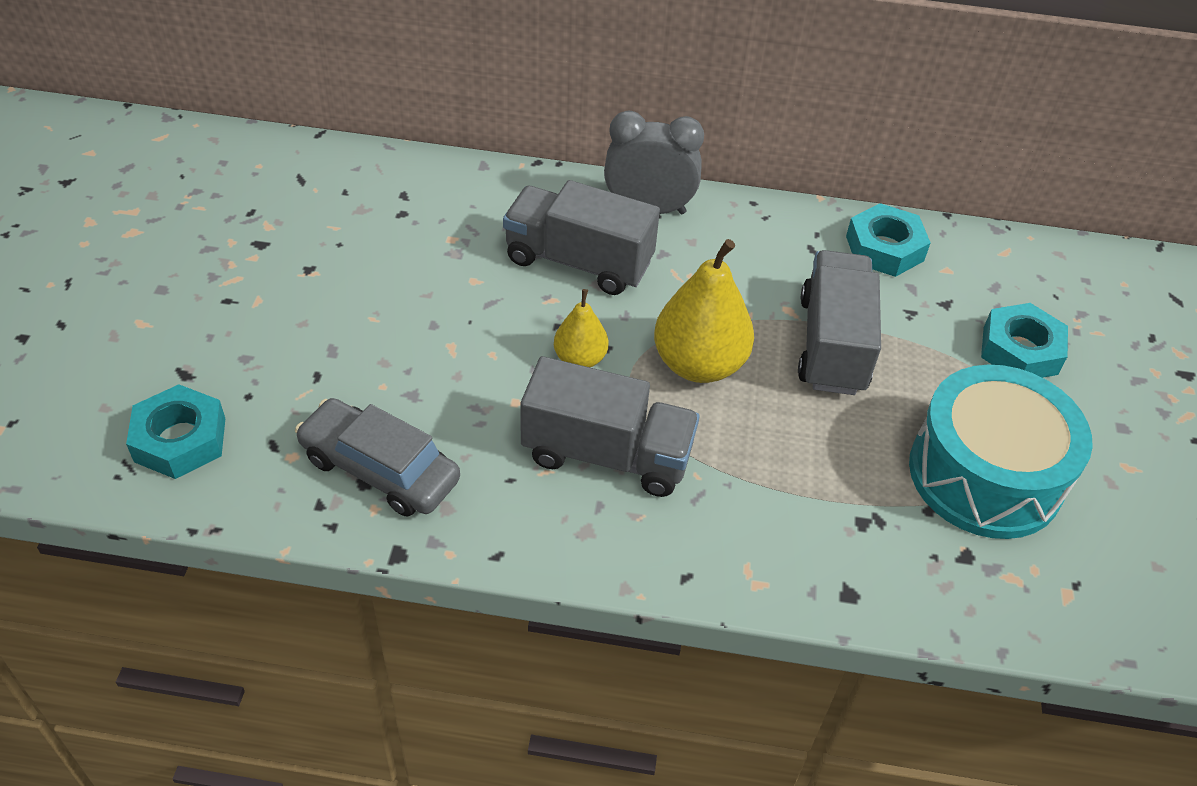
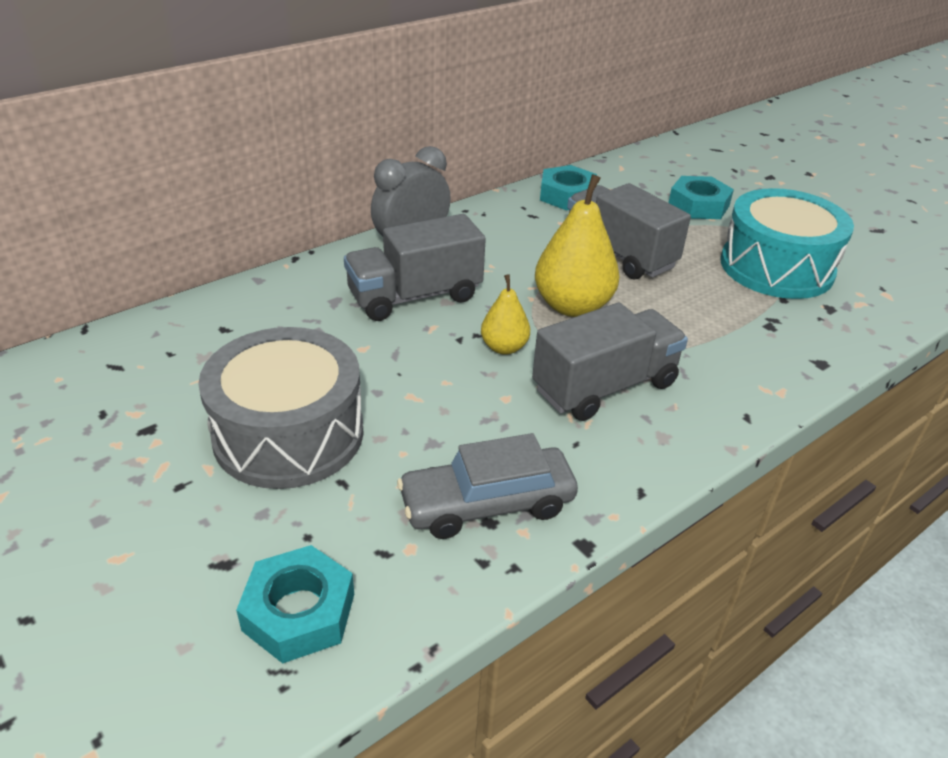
camera: 45 degrees left, 10 degrees down
(333, 313) = (289, 434): none -> grey drum

